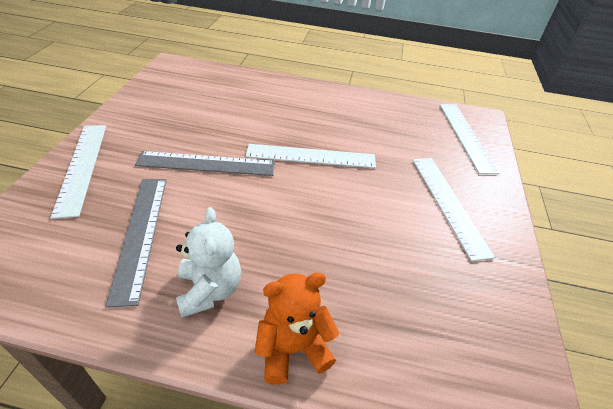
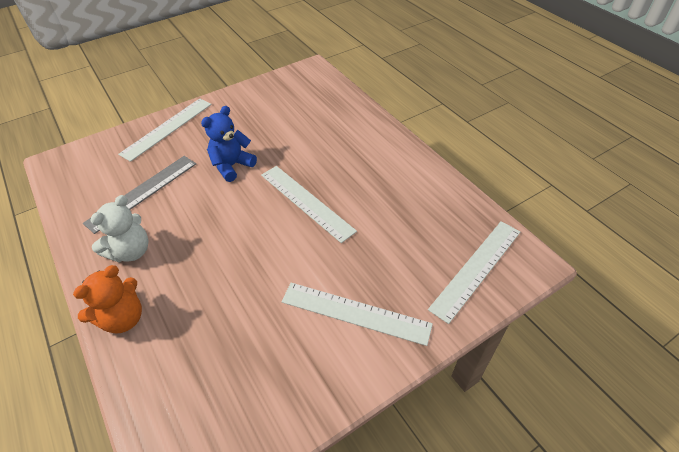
camera: 50 degrees right, 5 degrees up
(206, 163) = (232, 166): grey ruler -> blue teddy bear
(292, 349) = (123, 318): orange teddy bear -> orange teddy bear turned 105 degrees clockwise
(448, 204) = (355, 312): white ruler -> white ruler turned 75 degrees clockwise

